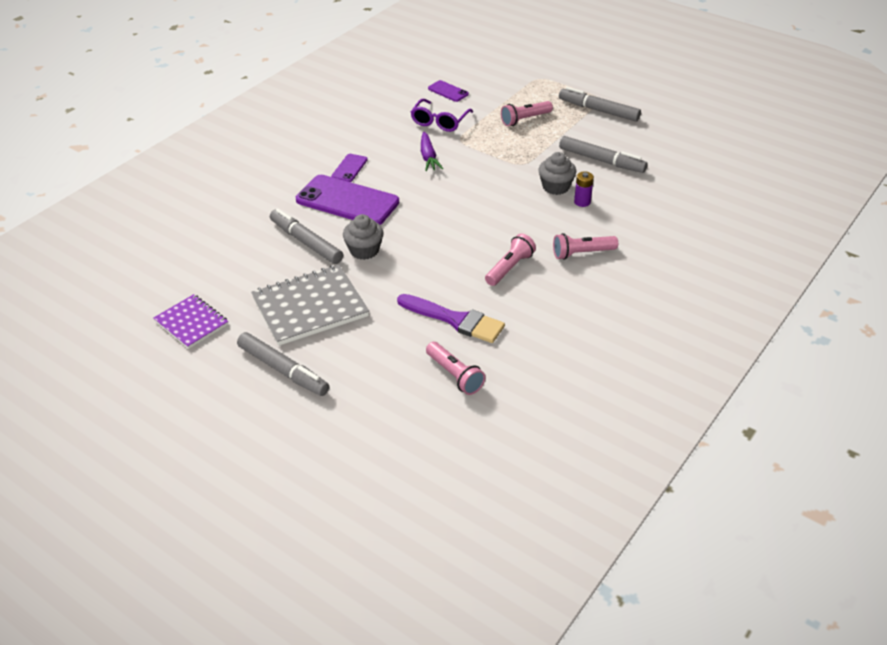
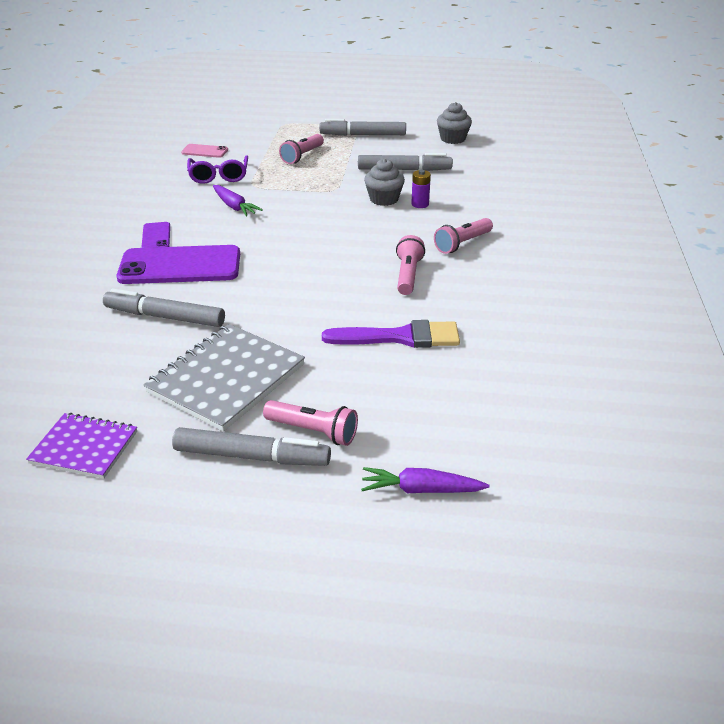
camera: 30 degrees left, 5 degrees down
(364, 250) = (241, 305): grey cupcake -> grey cupcake (453, 139)
(369, 438) = (421, 489): none -> purple carrot
(448, 91) = (205, 151): purple phone -> pink phone
(454, 375) = (450, 389): pink flashlight -> pink flashlight (313, 431)

